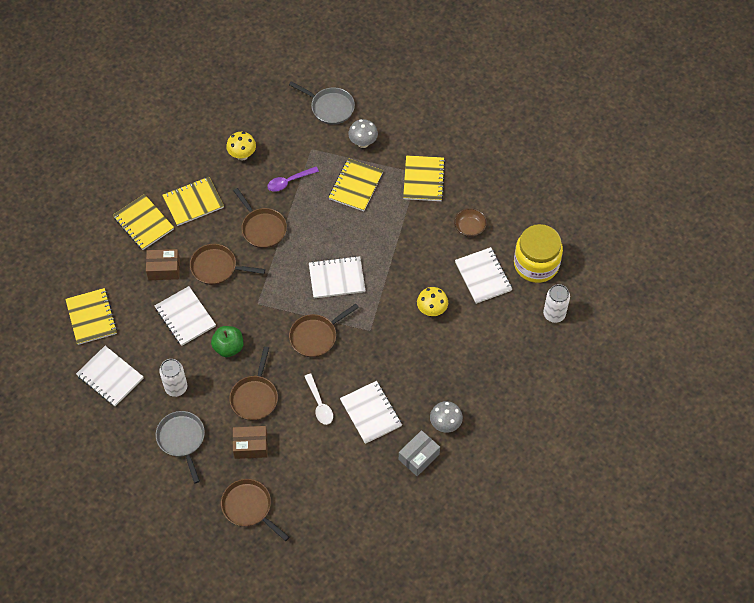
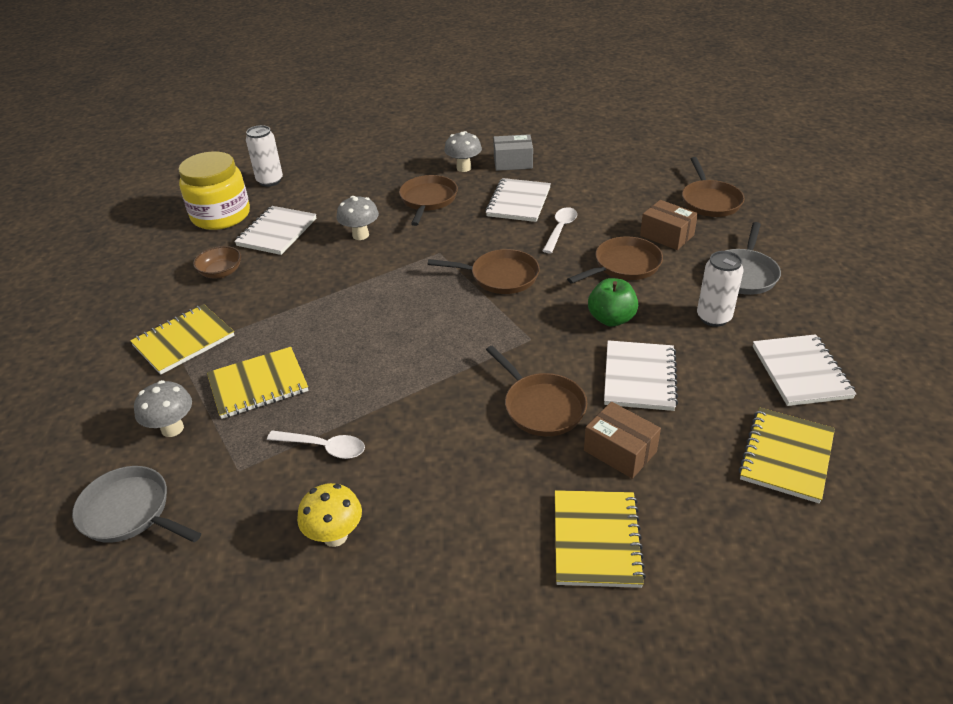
camera: 135 degrees left, 20 degrees down
(193, 202) = (486, 516): yellow notebook -> none
(262, 228) = (430, 414): brown pan -> brown pan (428, 200)
(289, 181) = (323, 447): purple spoon -> white spoon
(330, 107) = (130, 512): grey pan -> grey pan turned 45 degrees counterclockwise
(337, 278) = (412, 310): white notebook -> none
(432, 310) = (360, 235): yellow mushroom -> grey mushroom

